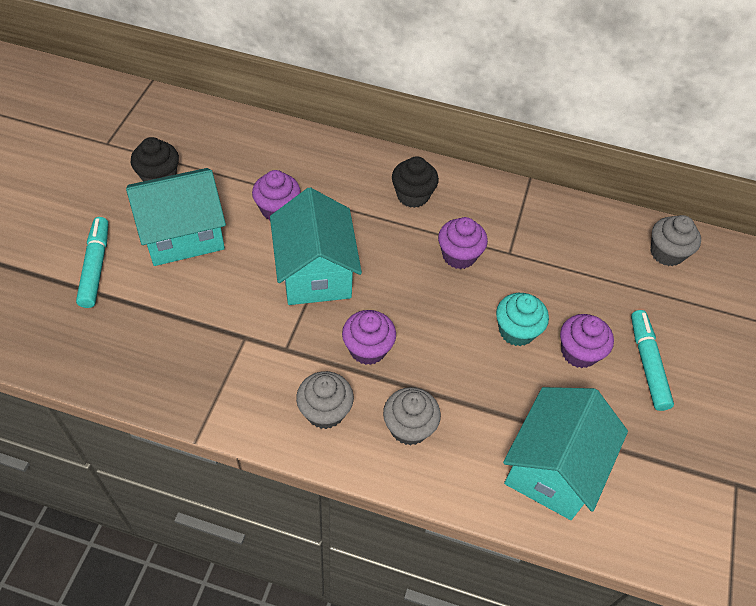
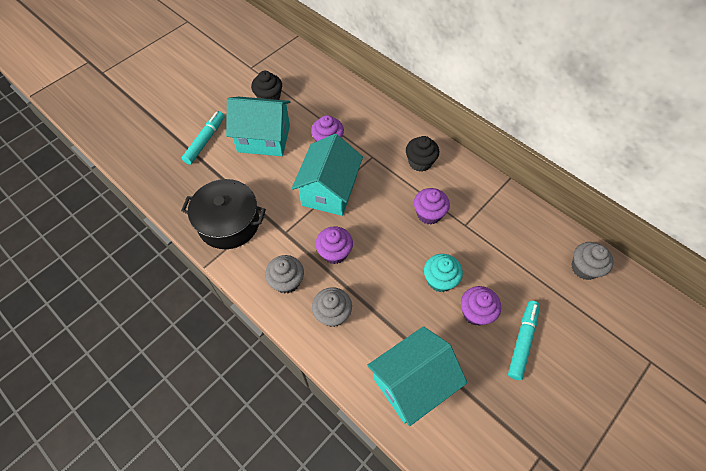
camera: 30 degrees right, 5 degrees up
(198, 366) = (229, 223): none -> black pot

